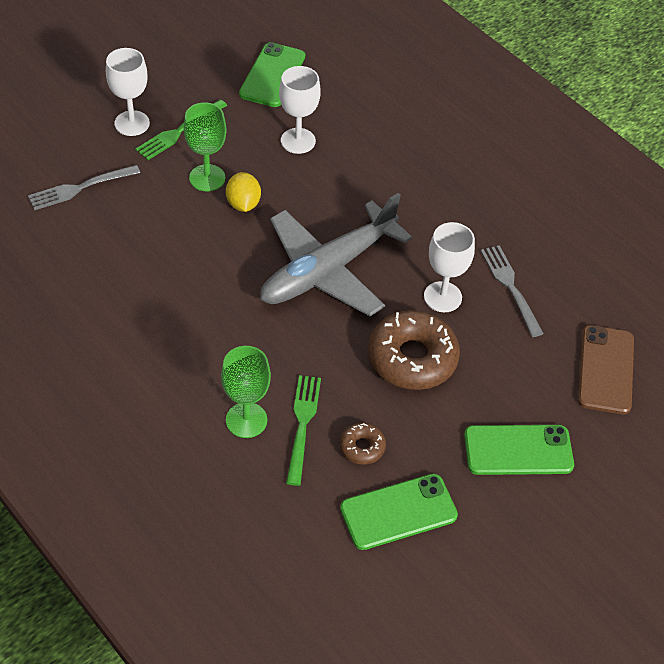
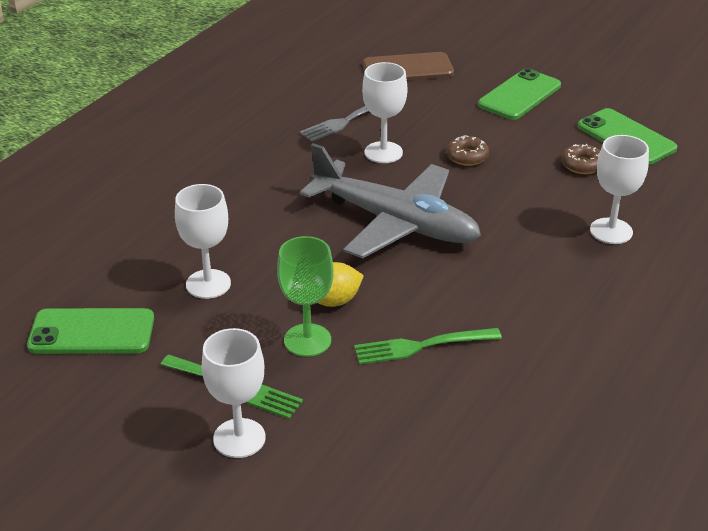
camera: 105 degrees left, 15 degrees down
(79, 188) = (387, 450): grey fork -> none
(246, 420) = (611, 231): green goblet -> white goblet
(302, 424) = (587, 199): green fork -> green fork (421, 346)
(412, 358) = (467, 156): brown donut -> brown donut, size x0.48
(518, 450) = (519, 95): green phone -> green phone turned 60 degrees clockwise

